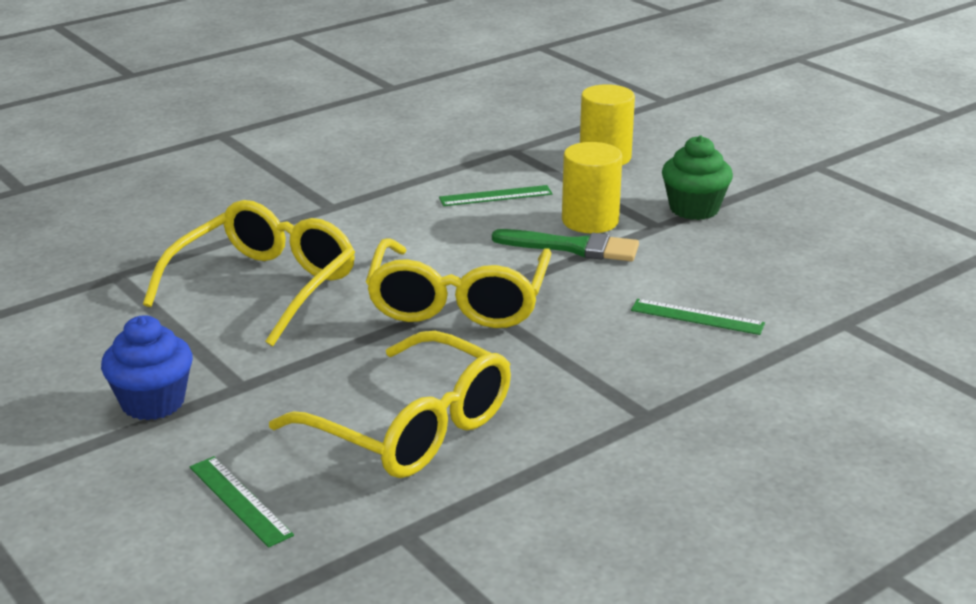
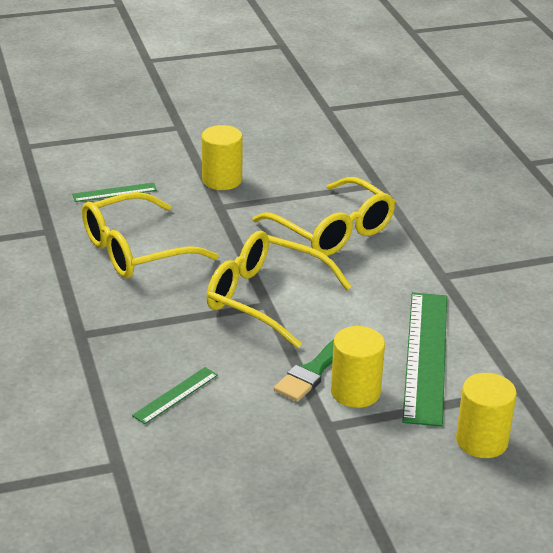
camera: 110 degrees right, 5 degrees up
(153, 402) = (222, 180): blue cupcake -> yellow cylinder
(495, 196) = (426, 356): green ruler -> green ruler, size x2.12
(694, 209) = (348, 458): green cupcake -> none

